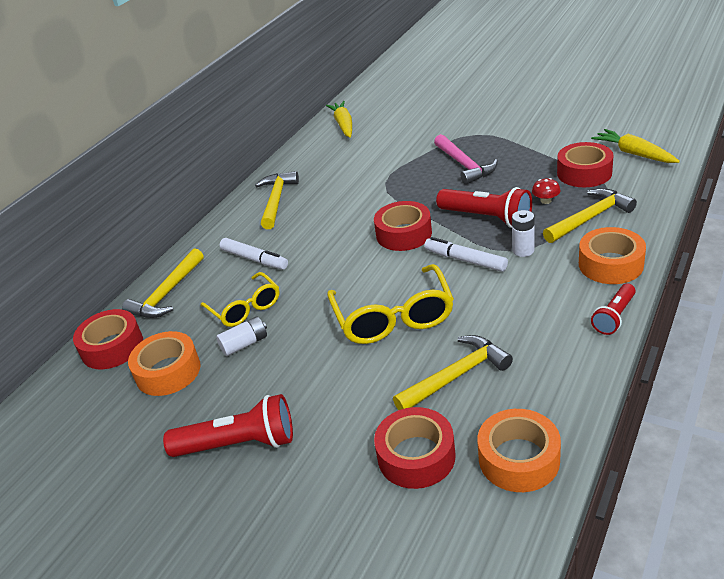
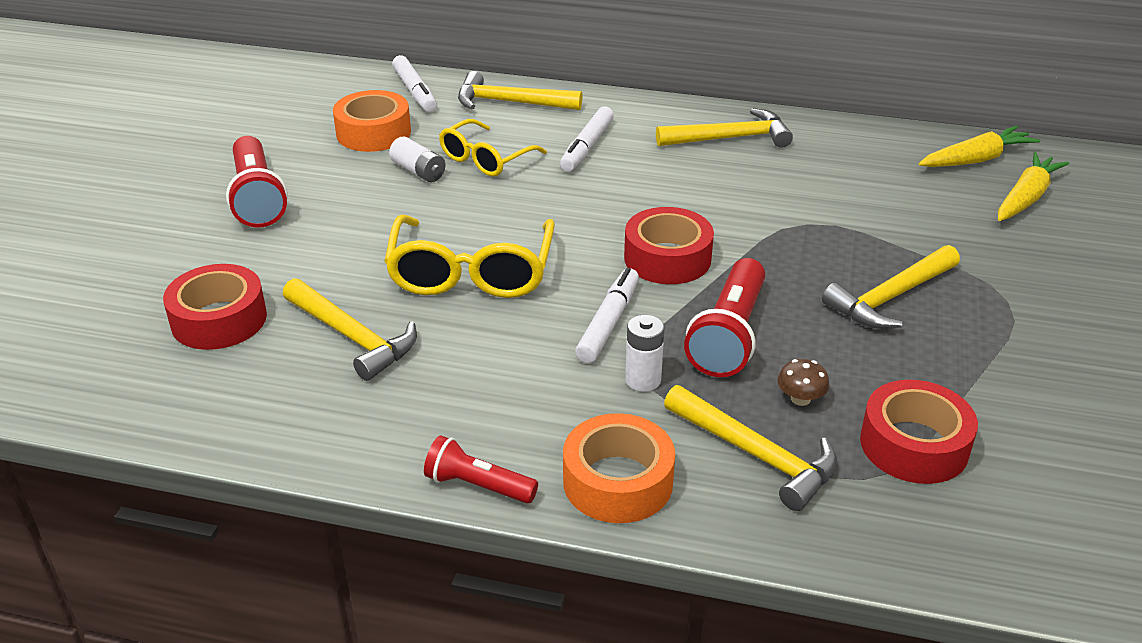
camera: 70 degrees right, 0 degrees up
(112, 347) = (415, 91): red tape -> white marker
(393, 317) = (471, 272): yellow glasses -> yellow glasses turned 60 degrees counterclockwise
(464, 165) = (890, 297): pink hammer -> yellow hammer
(519, 459) = (200, 400): orange tape -> none
(546, 200) = (800, 399): red mushroom -> brown mushroom
(634, 153) = (1020, 517): yellow carrot -> yellow carrot (1026, 198)

